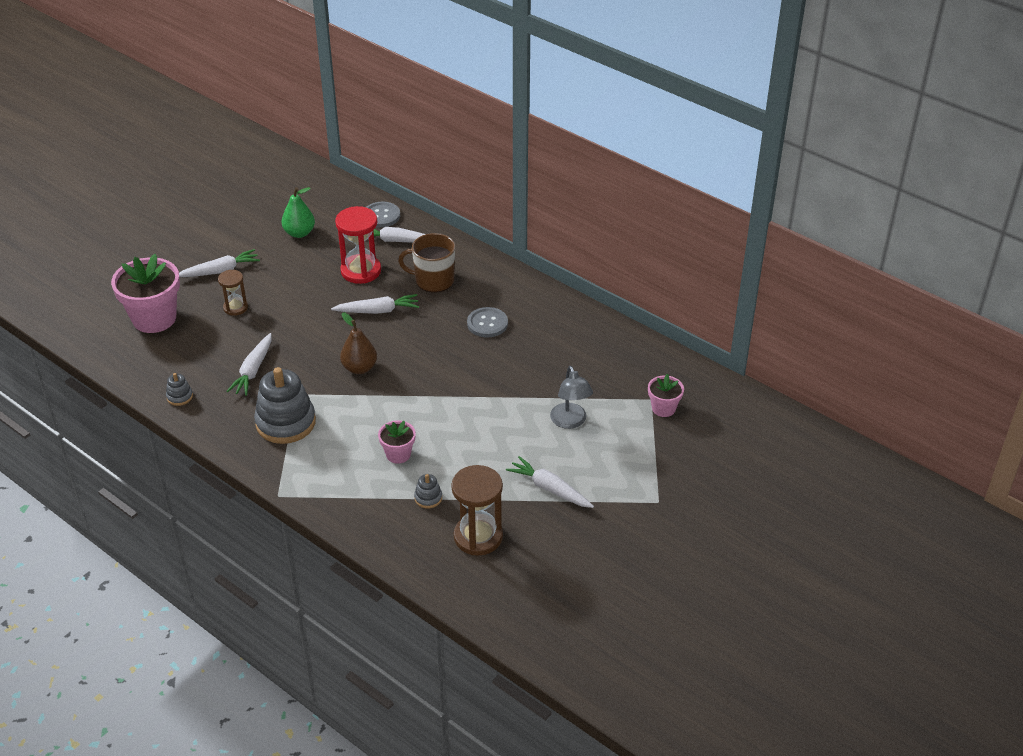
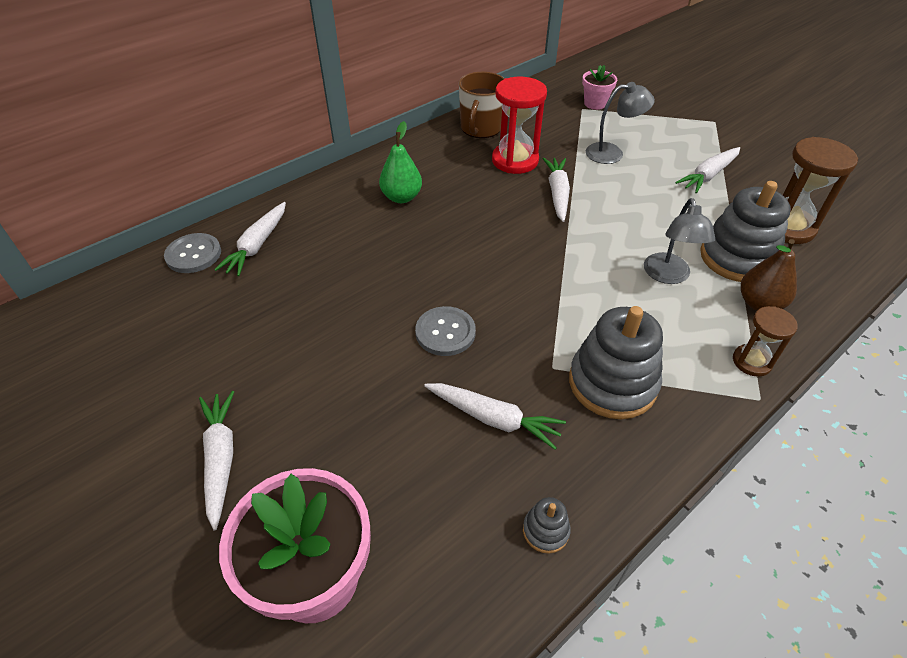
camera: 80 degrees left, 5 degrees up
(235, 307) = (331, 438): brown hourglass -> brown hourglass (752, 361)
(299, 233) = (178, 345): green pear -> green pear (401, 197)
(359, 368) = (507, 298): brown pear -> brown pear (759, 303)
(361, 271) = (305, 283): red hourglass -> red hourglass (515, 160)
(378, 311) = (396, 273): white carrot -> white carrot (557, 193)
(398, 454) = (668, 276): pink flower pot -> grey lamp
(428, 498) = (737, 258): grey stacking toy -> grey stacking toy, size x2.26
(433, 280) = (354, 220): brown mug -> brown mug (480, 128)
(487, 323) = (449, 188): grey button -> grey button (445, 332)

